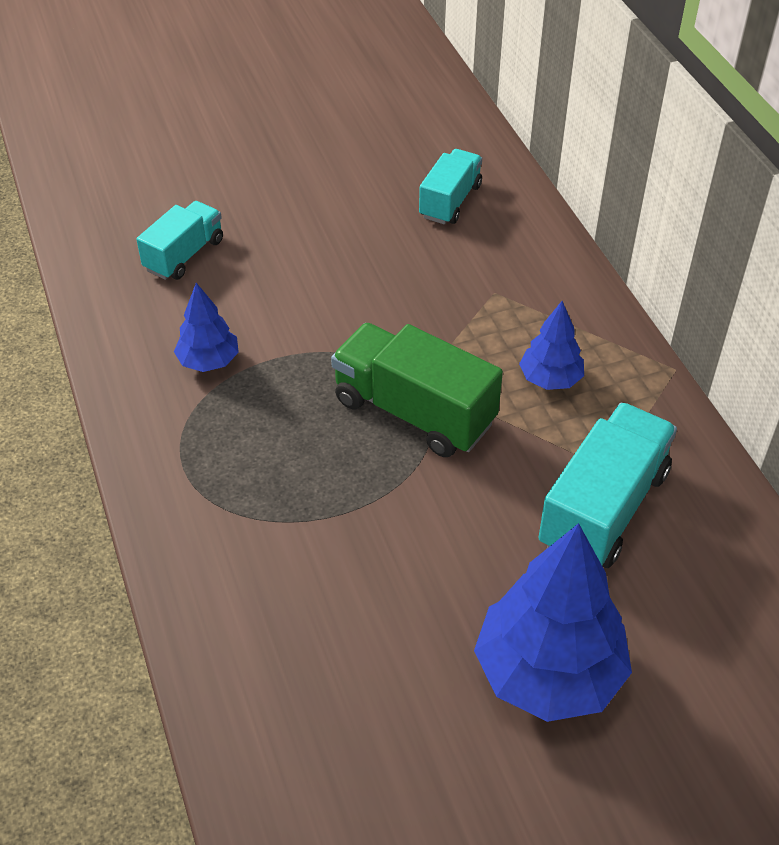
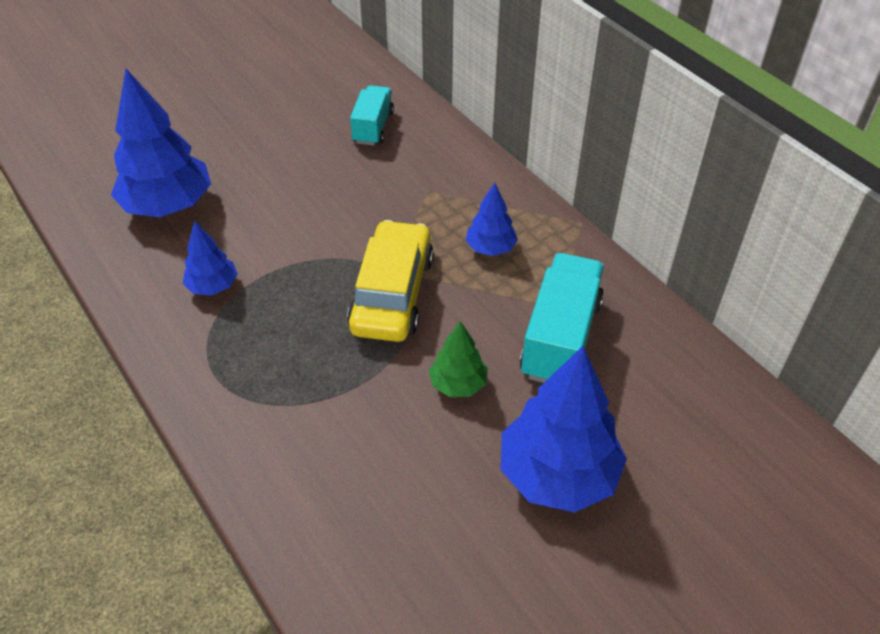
camera: 15 degrees left, 0 degrees up
(184, 255) = (168, 206): turquoise truck -> blue tree
(414, 412) = (392, 293): green truck -> yellow car
(460, 538) = (458, 384): none -> green tree

